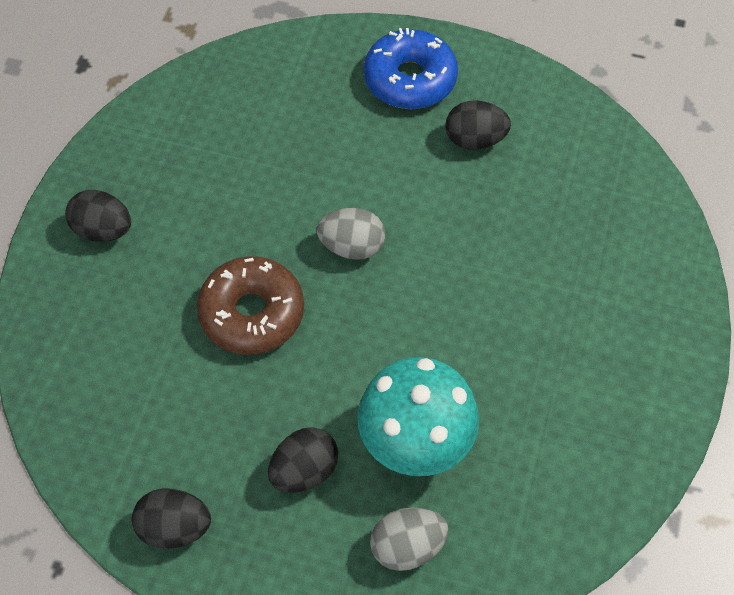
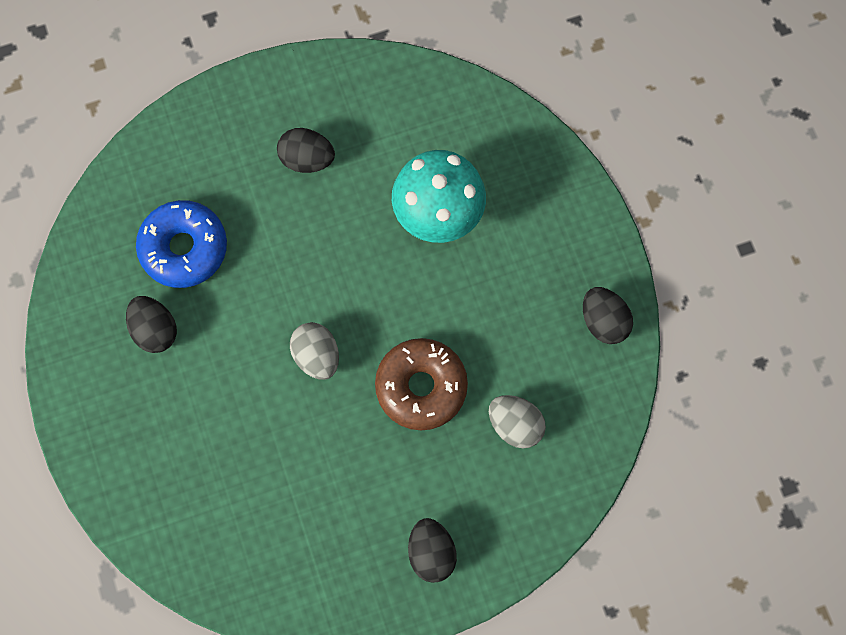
camera: 125 degrees left, 15 degrees up
(304, 470) = (508, 268): black egg -> black egg (307, 159)
(407, 546) = (510, 174): grey egg -> grey egg (515, 424)
(410, 79) = (124, 419): blue donut -> blue donut (184, 248)

